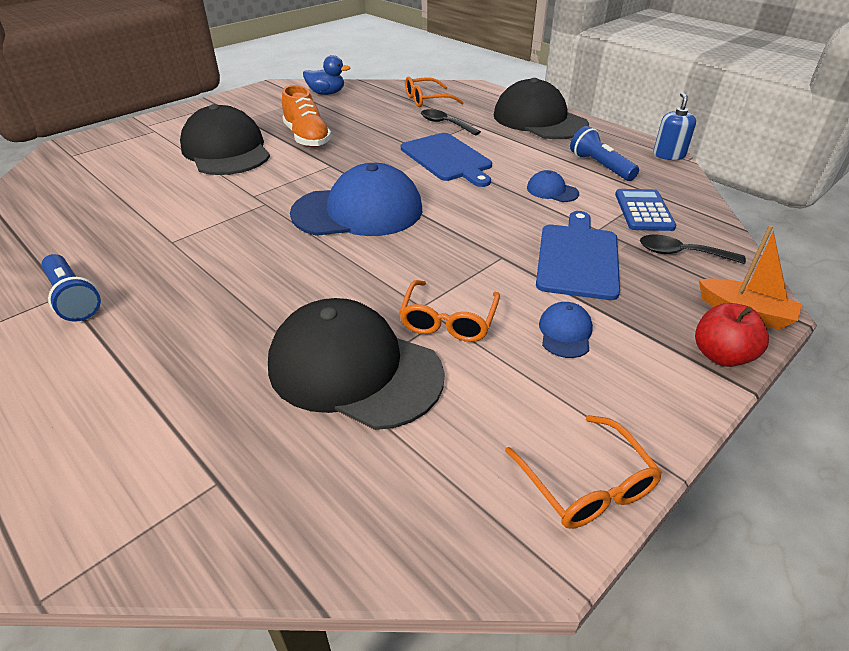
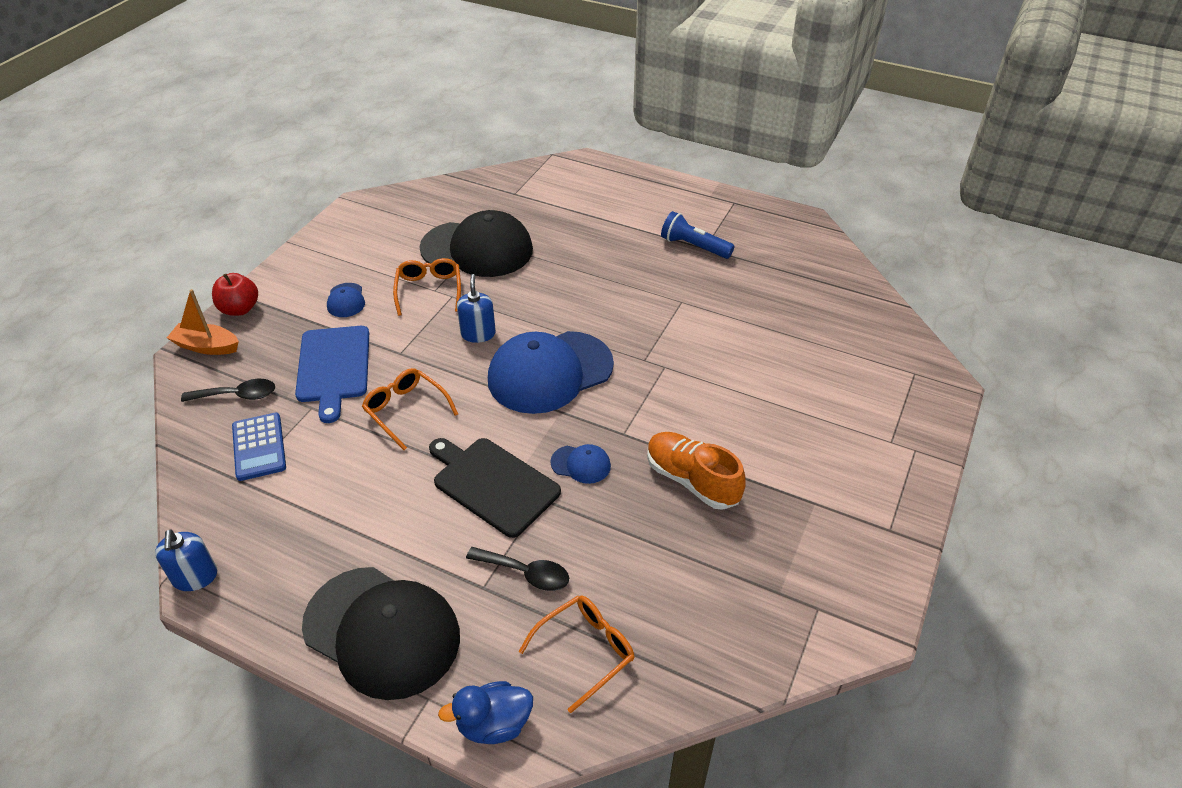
camera: 160 degrees right, 5 degrees up
(226, 150) = (763, 427): black cap -> none
(326, 93) = (764, 622): blue duck -> blue duck (493, 724)
(409, 257) = (478, 334): none -> blue soap dispenser
(447, 159) = (493, 484): blue cutting board -> black cutting board
(552, 191) = (358, 455): blue cap -> blue cap (581, 464)
(587, 485) = (336, 228): orange glasses -> orange glasses (405, 410)
(600, 166) = (296, 521): blue flashlight -> none

